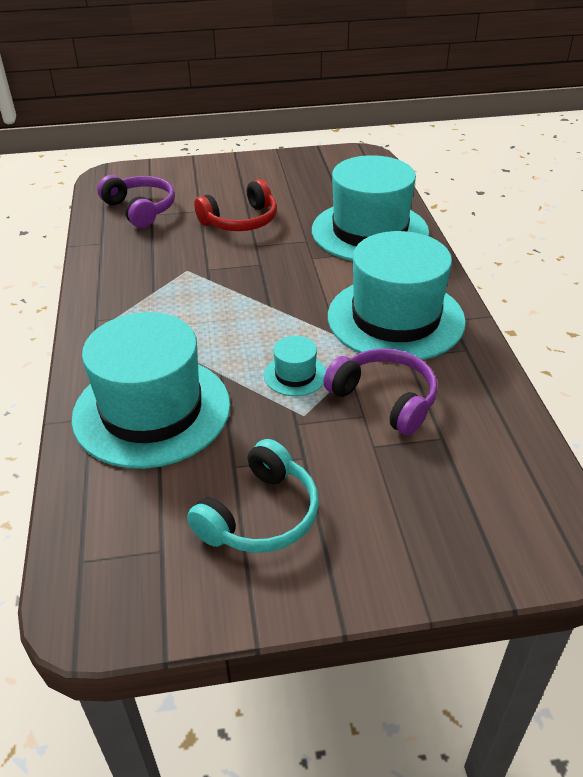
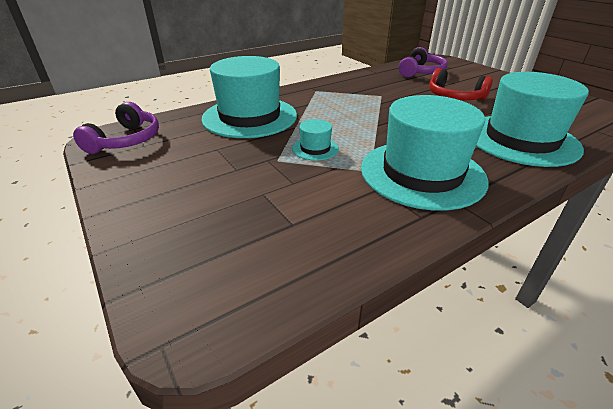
camera: 65 degrees right, 5 degrees down
(260, 515) = (179, 166): turquoise headphones -> none
(385, 399) = (319, 188): purple headphones -> purple headphones (126, 140)

